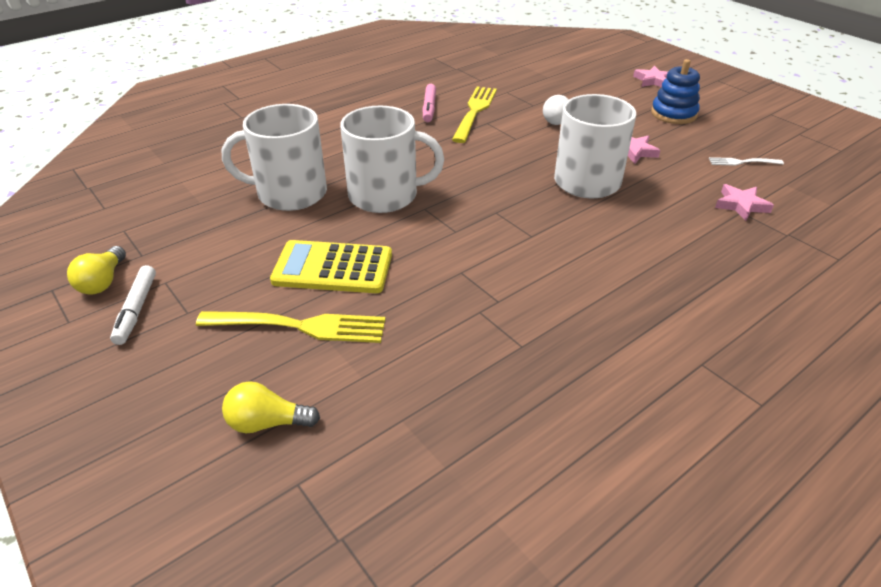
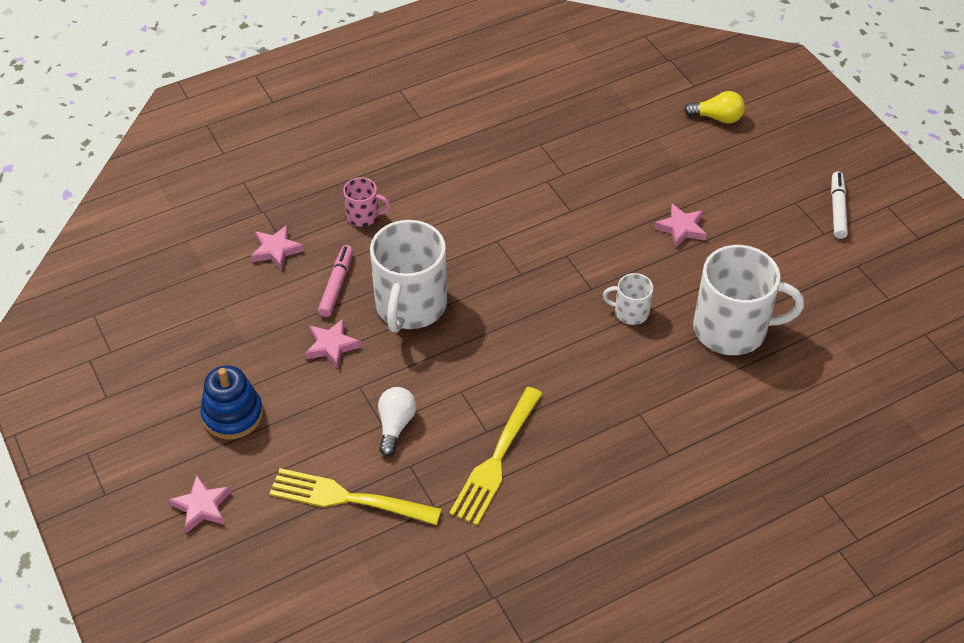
camera: 170 degrees left, 10 degrees up
(103, 282) = (878, 240): yellow light bulb -> none
(298, 326) = (705, 179): yellow fork -> yellow fork (349, 498)
(333, 268) = (681, 228): yellow calculator -> pink star
(385, 195) = (630, 312): white mug -> white mug, size x0.48
(429, 108) = (558, 479): pink marker -> pink marker (336, 285)
(682, 242) = (363, 216): none -> pink mug
(742, 162) = (222, 311): white fork -> none

